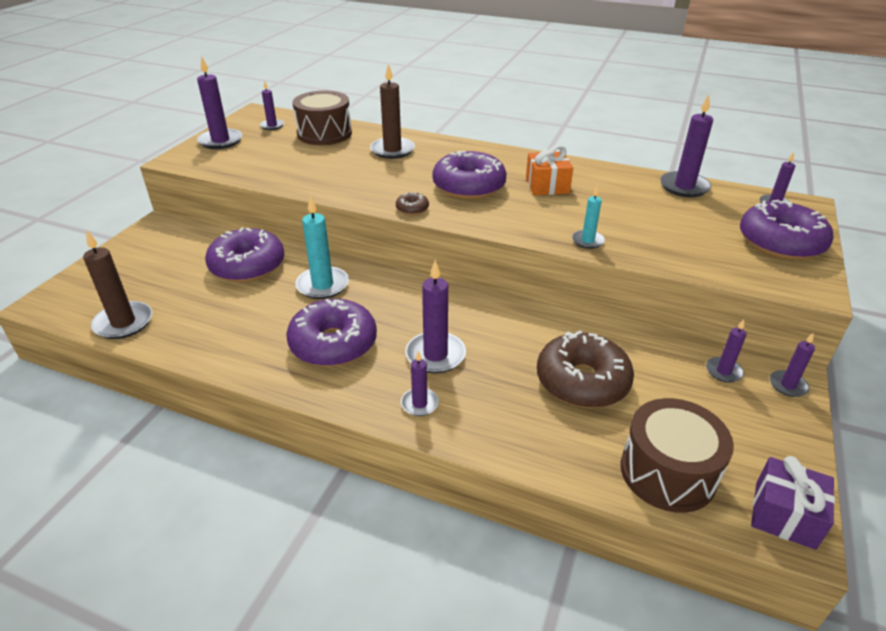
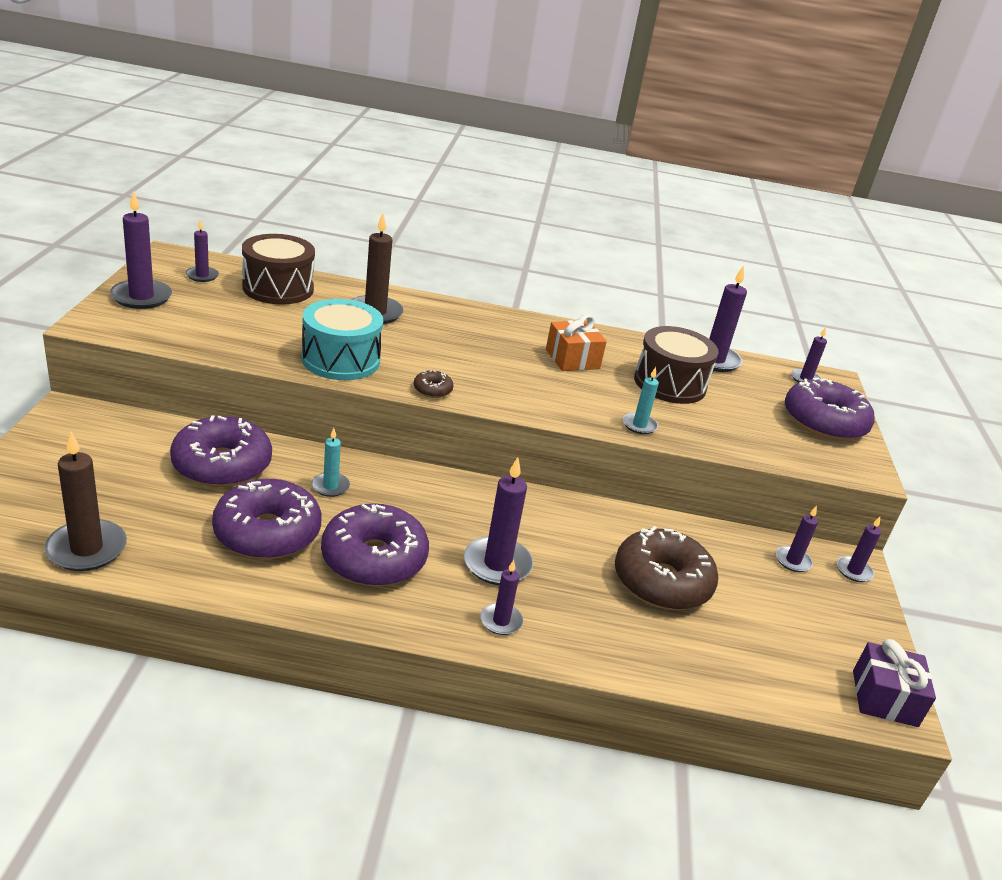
camera: 20 degrees left, 5 degrees down
(322, 285) = (330, 486): turquoise candle -> turquoise candle, size x0.58
(347, 185) = (340, 360): none -> turquoise drum
(469, 186) = (486, 361): purple donut -> purple donut (267, 532)
(667, 472) = (772, 669): brown drum -> brown drum (670, 384)

